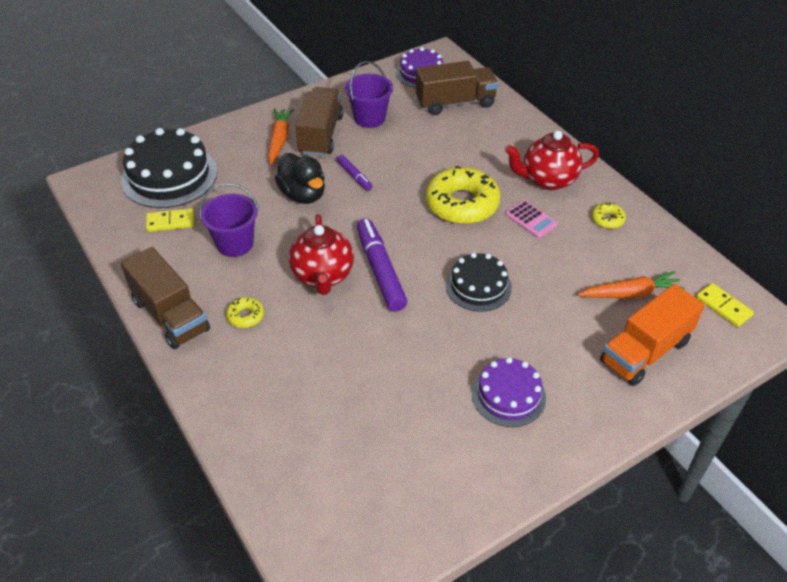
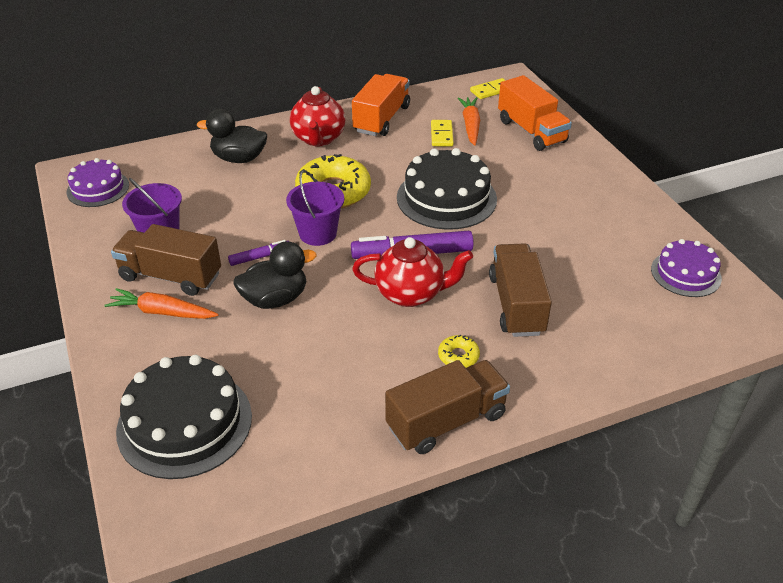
camera: 80 degrees left, 5 degrees down
(170, 222) = (281, 421): yellow domino -> yellow domino (442, 135)
(235, 244) = (341, 361): purple bucket -> purple bucket (318, 233)
(455, 103) = (168, 173): brown truck -> brown truck (516, 305)
(478, 286) = (446, 198): black cake -> black cake, size x1.63
(492, 136) = (239, 158): none -> black duck
(508, 395) = (571, 201): purple cake -> purple cake (685, 273)
(531, 220) = (369, 157): pink calculator -> none
(607, 219) = (381, 119): yellow donut -> orange truck

